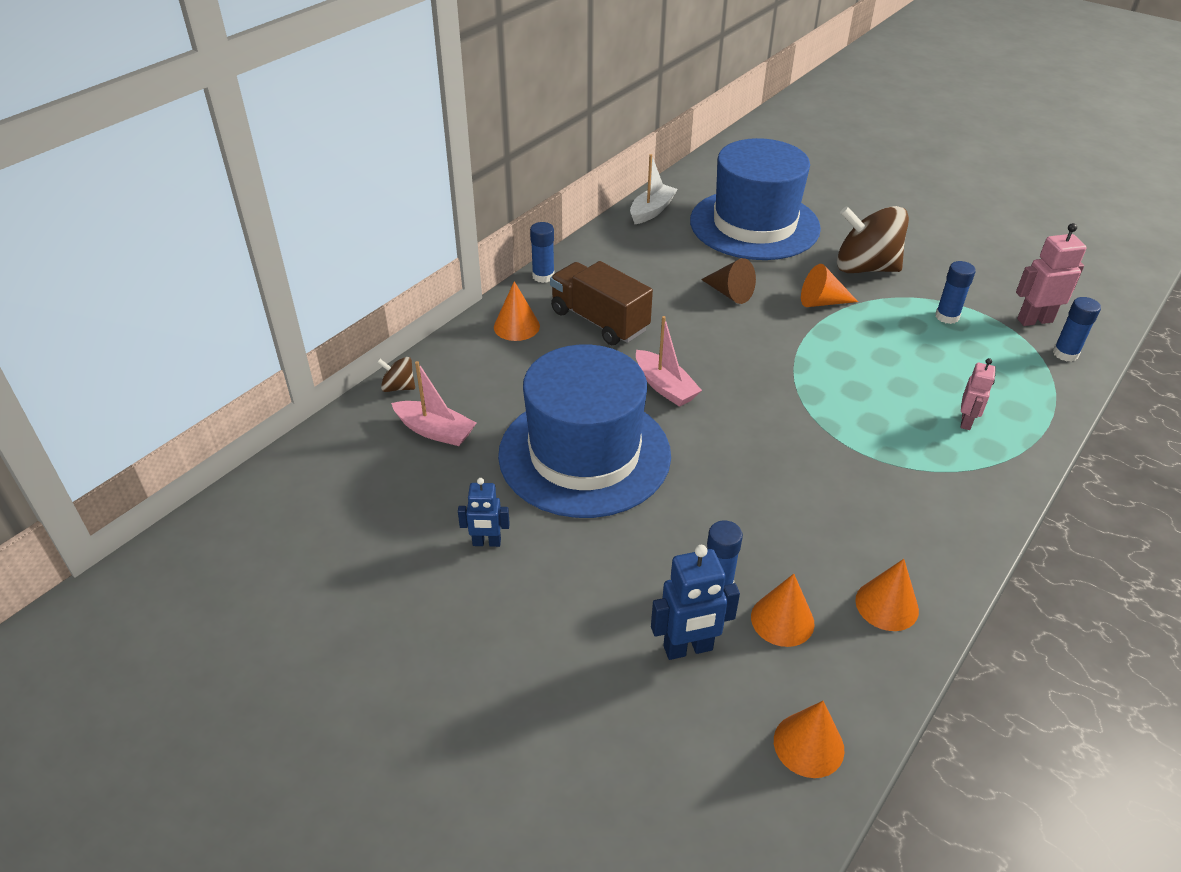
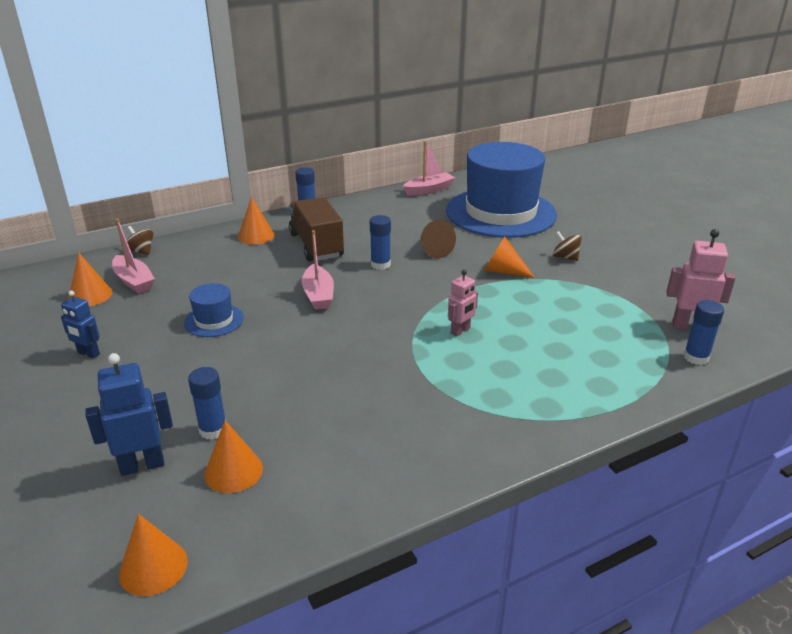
camera: 25 degrees right, 10 degrees down
(584, 454) = (214, 320): blue hat -> blue hat, size x0.41
(651, 211) = (429, 190): white boat -> pink boat
(688, 648) = (142, 465): blue robot -> blue robot turned 150 degrees clockwise
(865, 268) = (565, 257): brown spinning top -> brown spinning top, size x0.45
(887, 605) = (329, 490): orange cone -> orange cone (90, 295)
(947, 316) = (605, 305): blue glue stick -> blue glue stick (380, 264)
(966, 422) = (544, 382): pink robot -> pink robot (460, 331)

